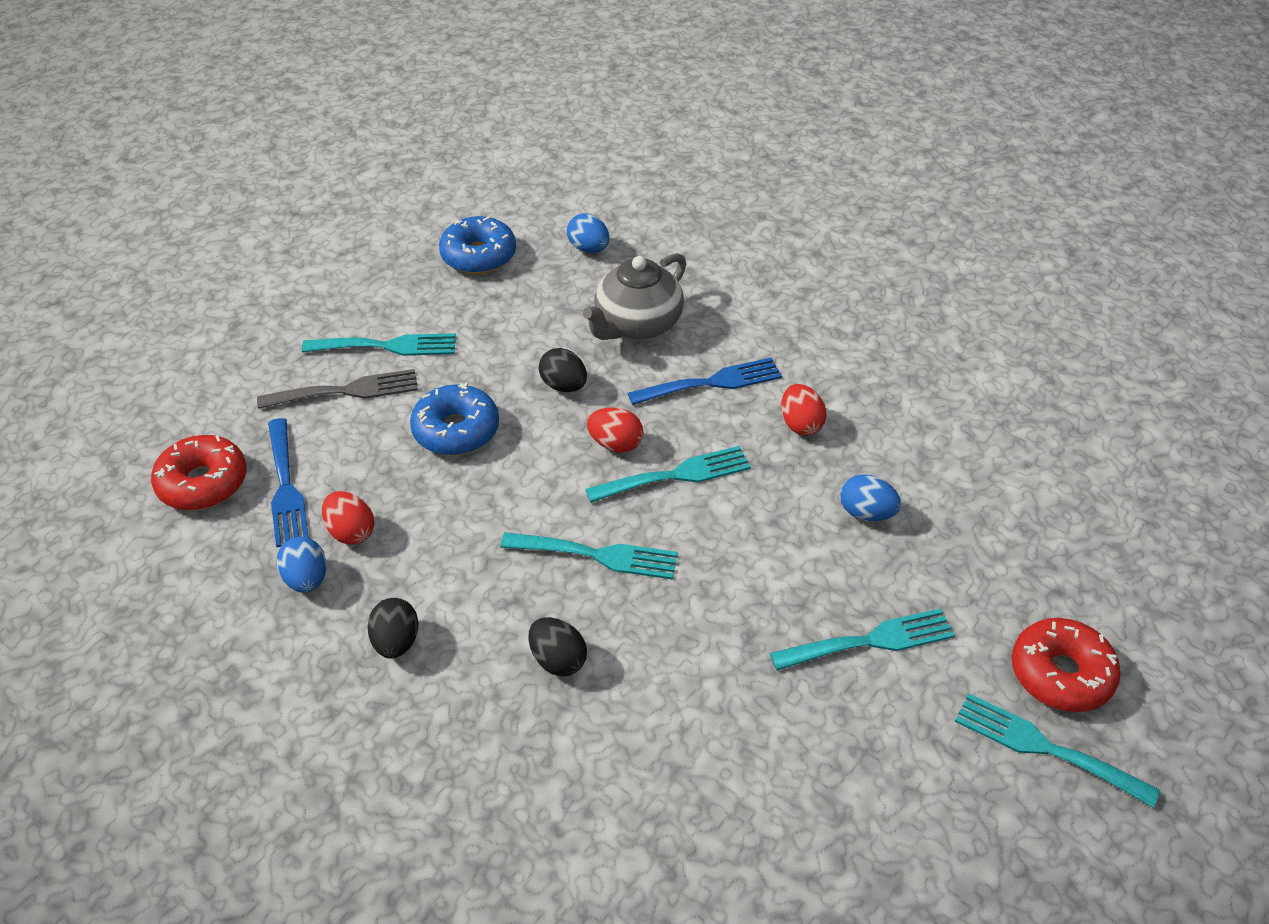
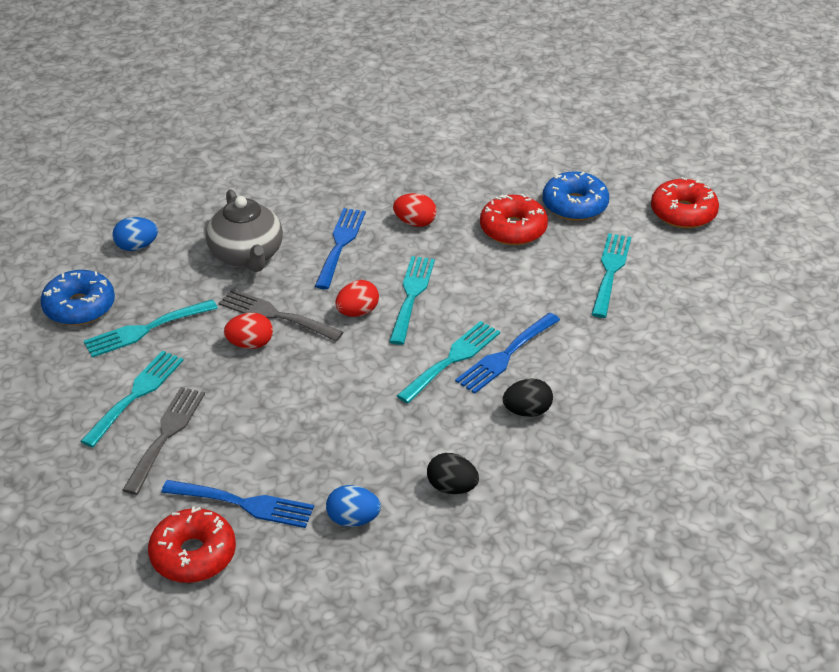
camera: 60 degrees left, 5 degrees down
(351, 532) = (325, 479): red egg -> red egg (250, 344)
(456, 430) = (269, 387): blue donut -> blue donut (574, 205)
(564, 386) = (275, 315): black egg -> grey fork
(638, 600) = (505, 355): none -> blue fork
(866, 513) = (513, 229): blue egg -> red donut
(1045, 748) = (725, 241): turquoise fork -> turquoise fork (145, 330)

